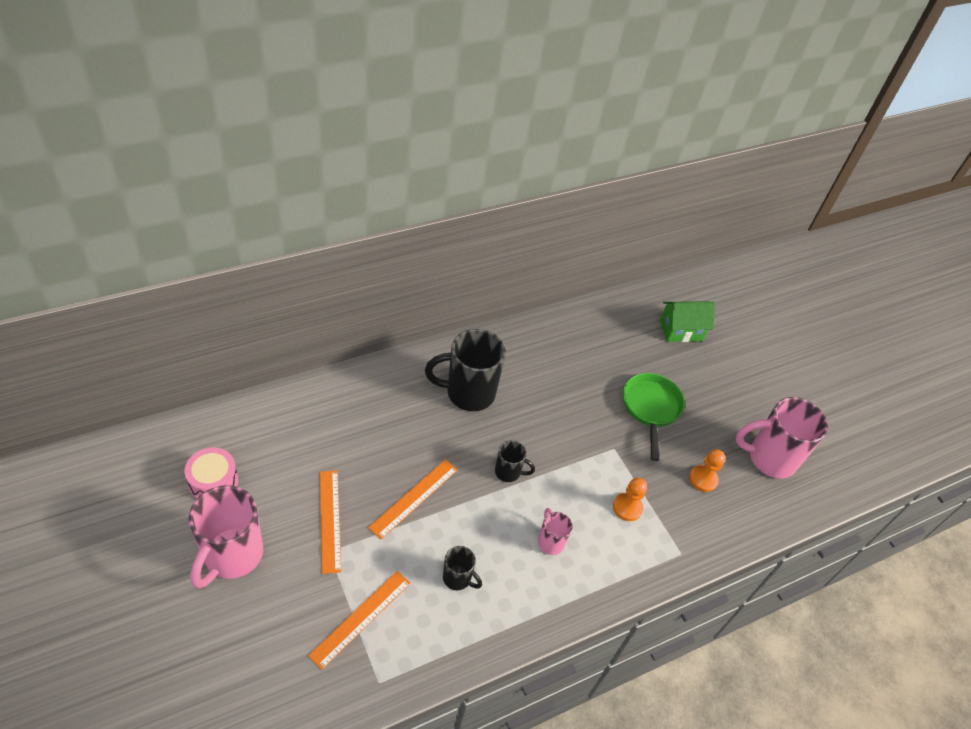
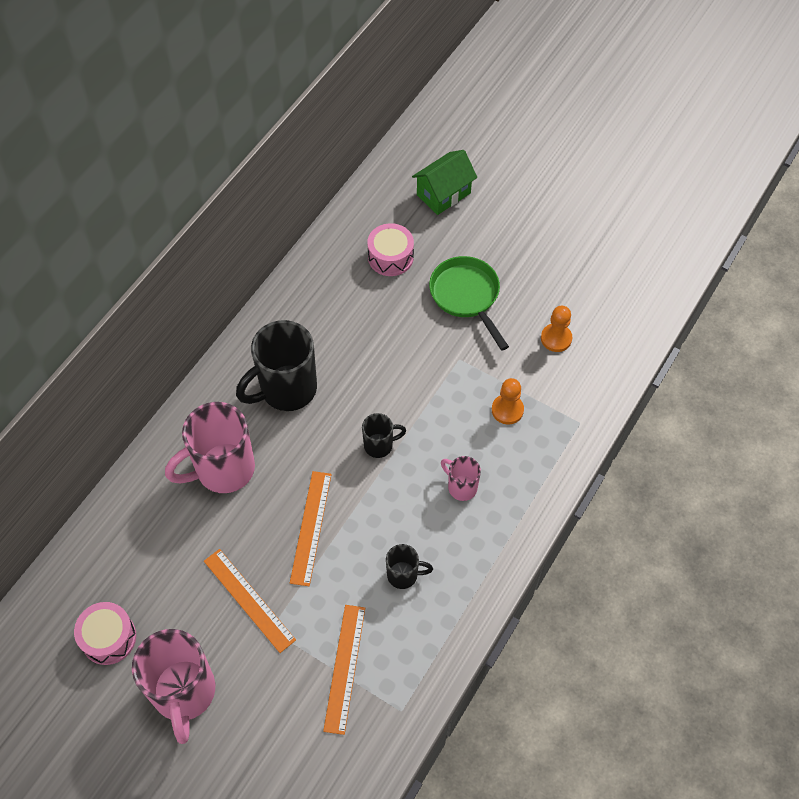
camera: 25 degrees left, 10 degrees up
(610, 350) = (390, 257): none -> pink drum
(769, 458) = (601, 280): pink mug -> pink mug (223, 470)

